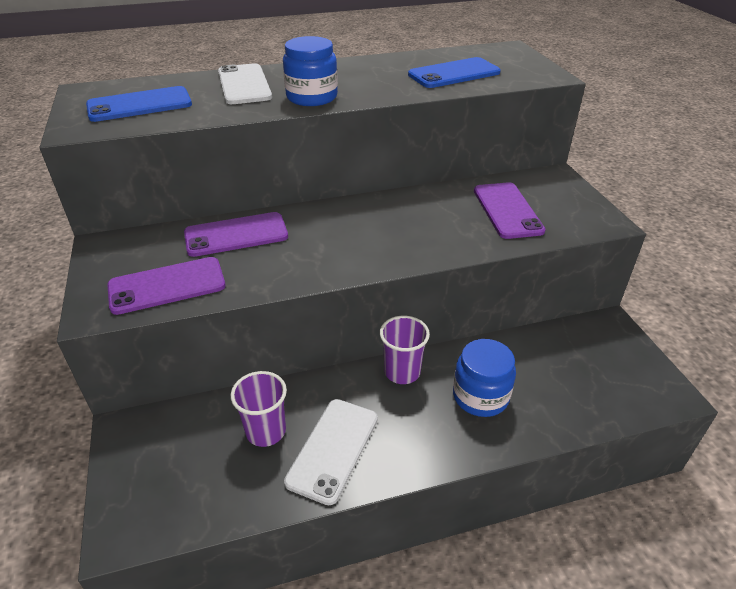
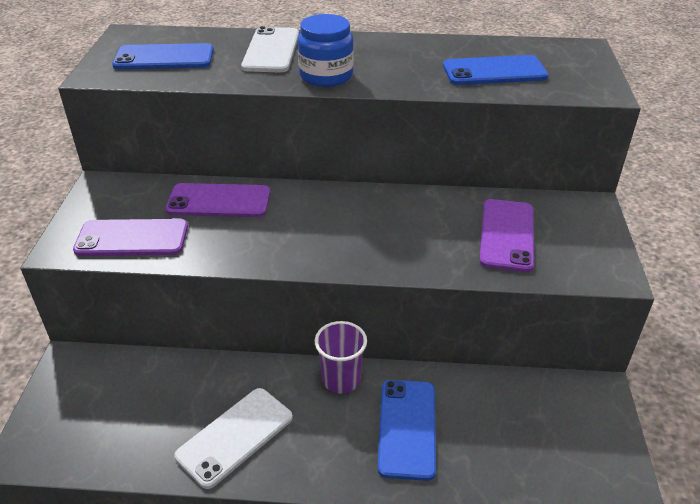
camera: 20 degrees right, 0 degrees up
(266, 431) = (184, 400): purple cup -> none
(480, 396) = (407, 428): blue jar -> blue phone

